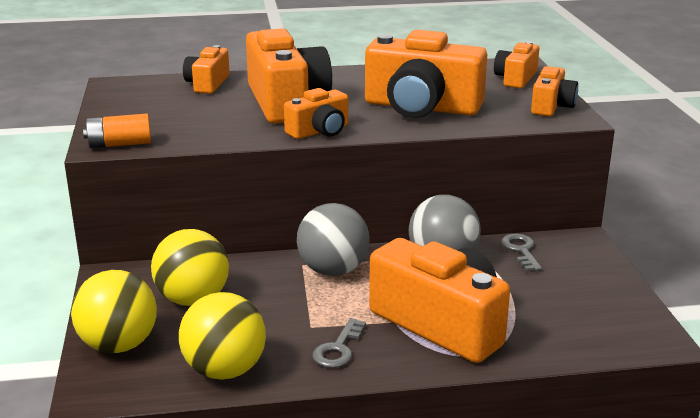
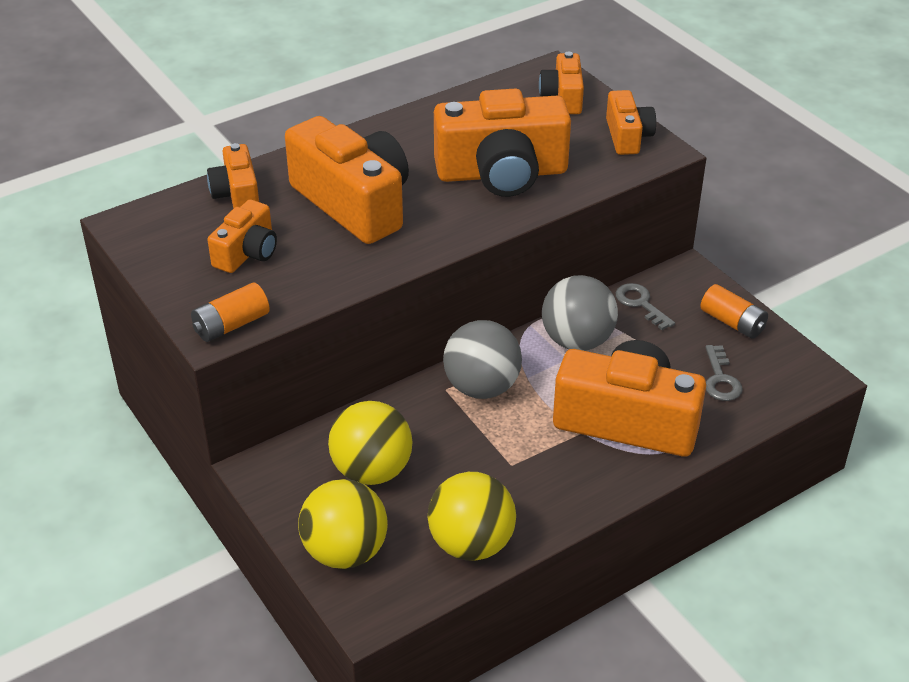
camera: 25 degrees left, 15 degrees up
(319, 131) = (427, 241): orange camera -> orange camera (247, 253)
(338, 349) = (556, 482): grey key -> grey key (720, 379)
(599, 282) = (732, 322): none -> orange battery

